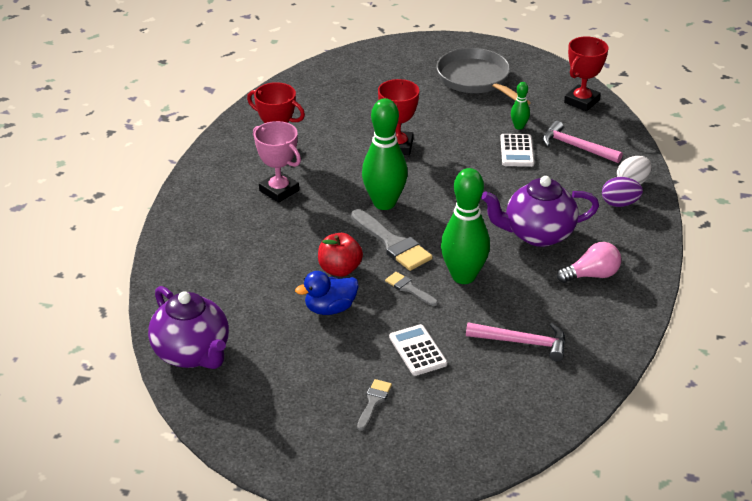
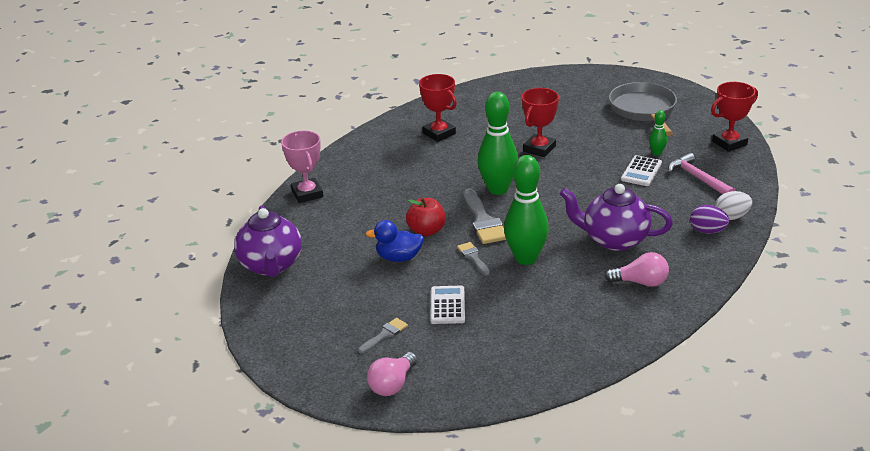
camera: 25 degrees right, 5 degrees down
(279, 190) = (419, 163): pink trophy -> pink trophy (307, 194)
(419, 456) = (392, 384): none -> pink light bulb
(523, 342) = (541, 321): pink hammer -> none

